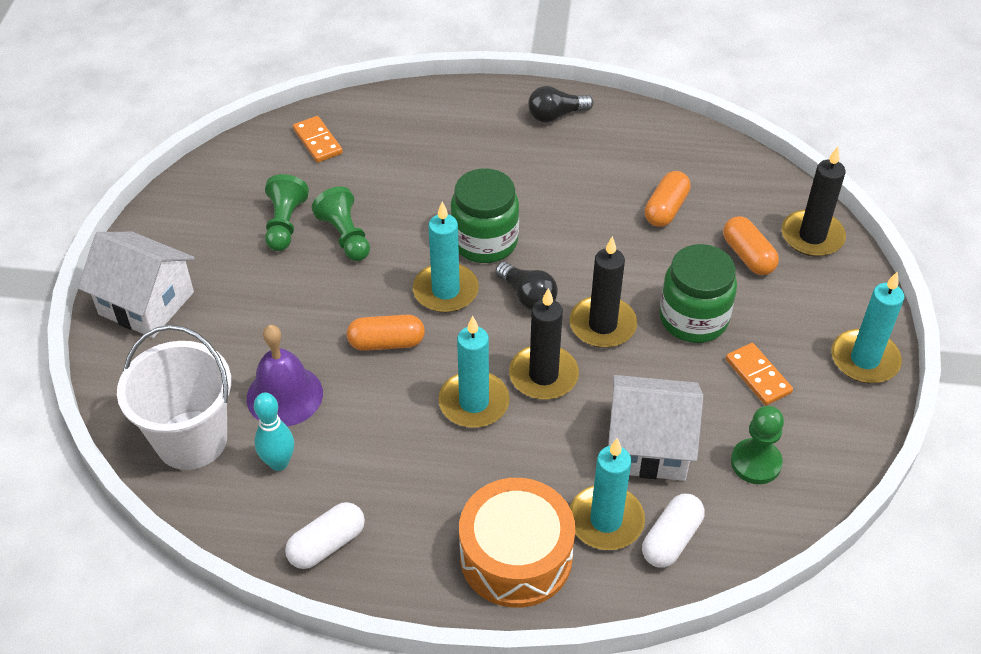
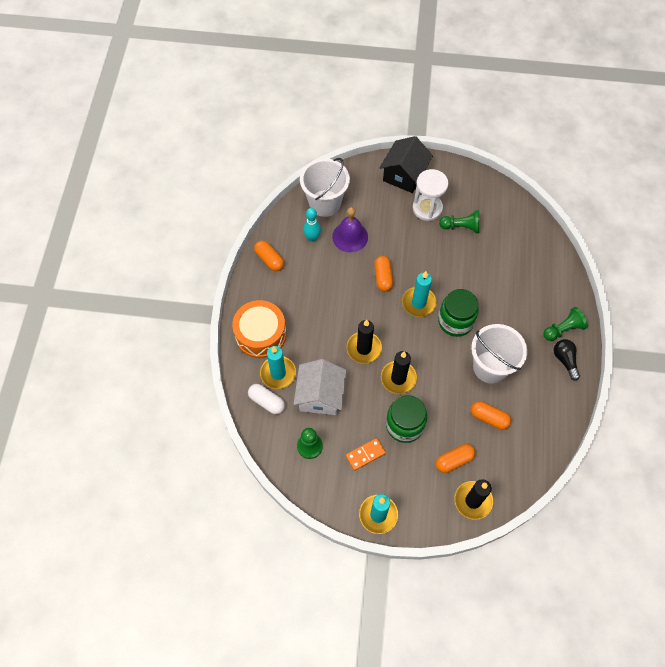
camera: 90 degrees right, 15 degrees up
(146, 303) = (404, 175): white house -> black house
(234, 270) = (427, 208): none -> white hourglass
(318, 141) = (526, 237): orange domino -> none
(327, 545) = (269, 259): white capsule -> orange capsule
(345, 236) = (454, 255): green pawn -> green pawn (563, 329)
(474, 402) = (346, 316): turquoise candle -> none
(527, 296) = (417, 342): black light bulb -> none
(572, 202) = (490, 367): none -> white bucket

